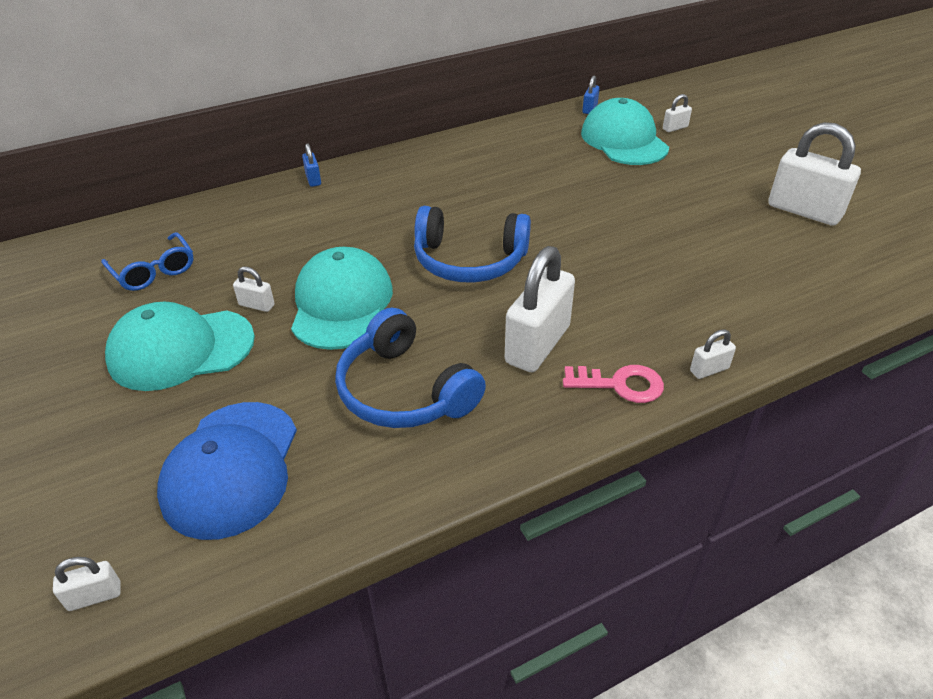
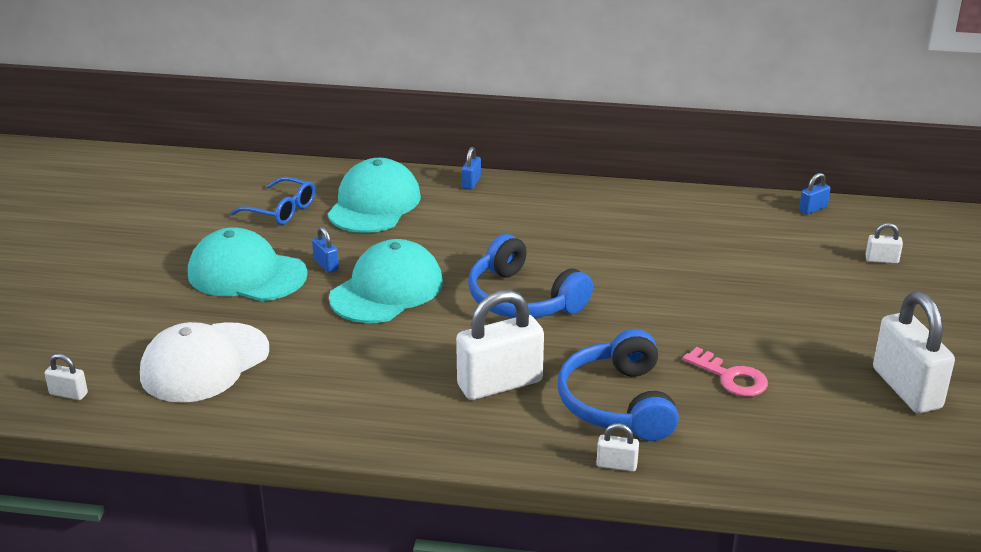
camera: 35 degrees right, 10 degrees down
(154, 271) = (281, 210): blue glasses -> blue glasses turned 60 degrees counterclockwise
(231, 468) = (205, 363): blue cap -> white cap
(256, 305) = (326, 265): white padlock -> blue padlock
(404, 391) = (364, 369): blue headphones -> blue headphones (617, 403)
(620, 384) = (529, 440): pink key -> pink key (731, 377)
(624, 140) = (807, 252): turquoise cap -> turquoise cap (374, 204)

